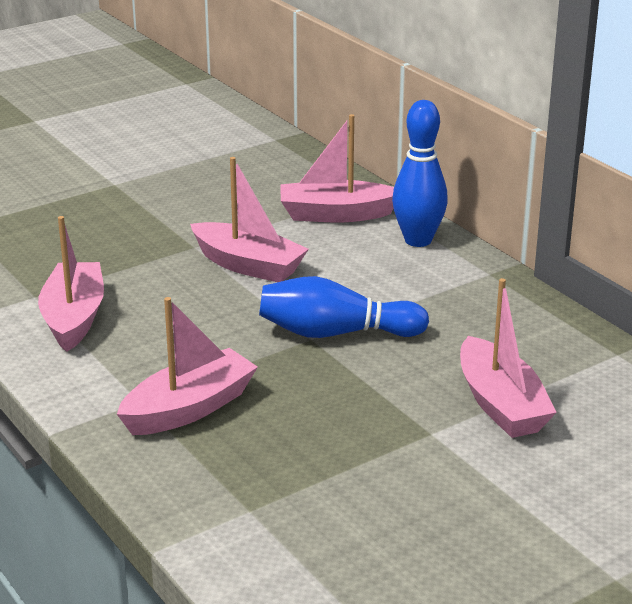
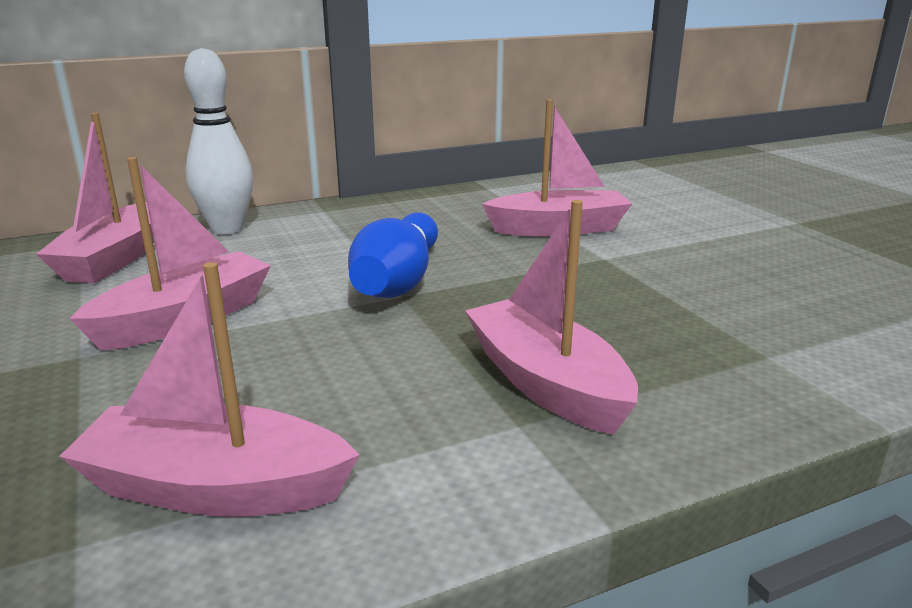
camera: 80 degrees left, 5 degrees down
(418, 240) = (227, 228): blue bowling pin -> white bowling pin

